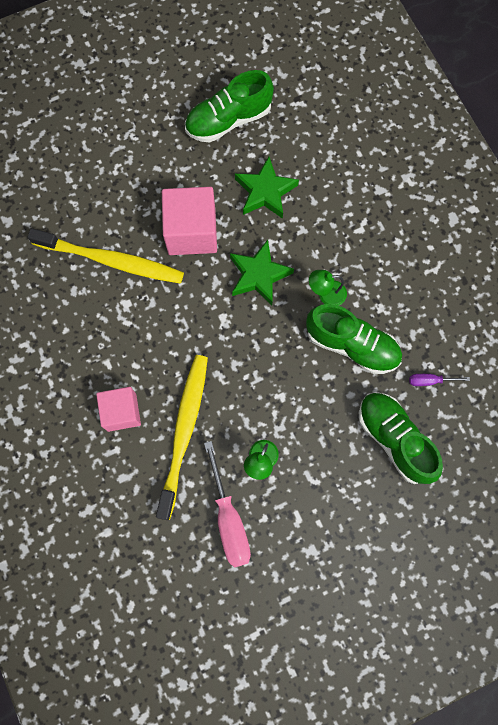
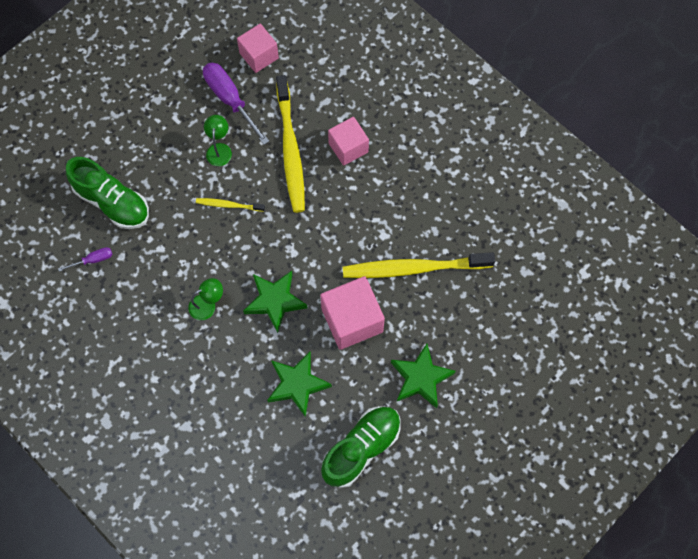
camera: 160 degrees right, 5 degrees down
(151, 159) = (420, 378): none -> green star
(176, 566) = (259, 56): none -> pink cube
(229, 520) = (230, 99): pink screwdriver -> purple screwdriver
(272, 392) = (228, 205): none -> yellow toothbrush
(352, 345) = (170, 267): green shoe -> none

